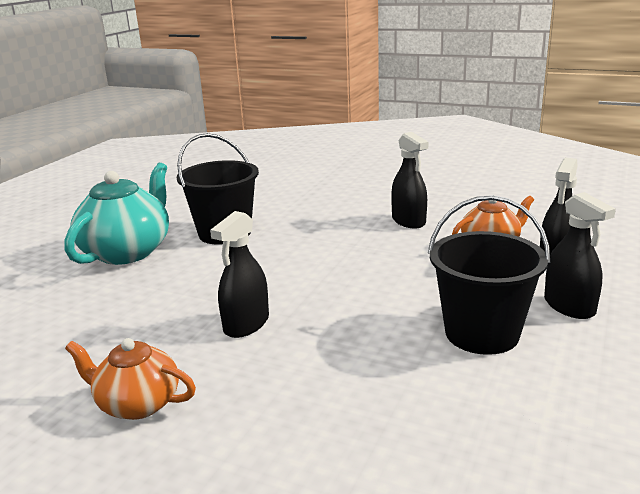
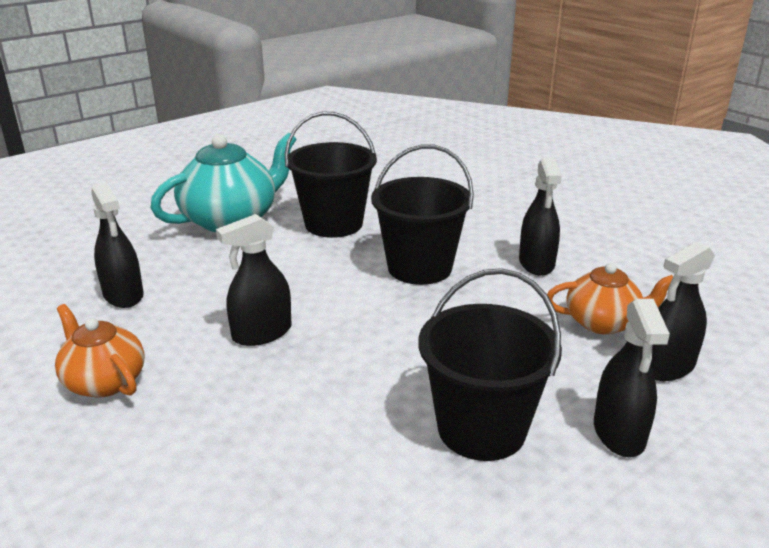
camera: 25 degrees right, 5 degrees up
(83, 333) = (123, 295): none -> black spray bottle
(327, 245) = (419, 268): none -> black bucket

